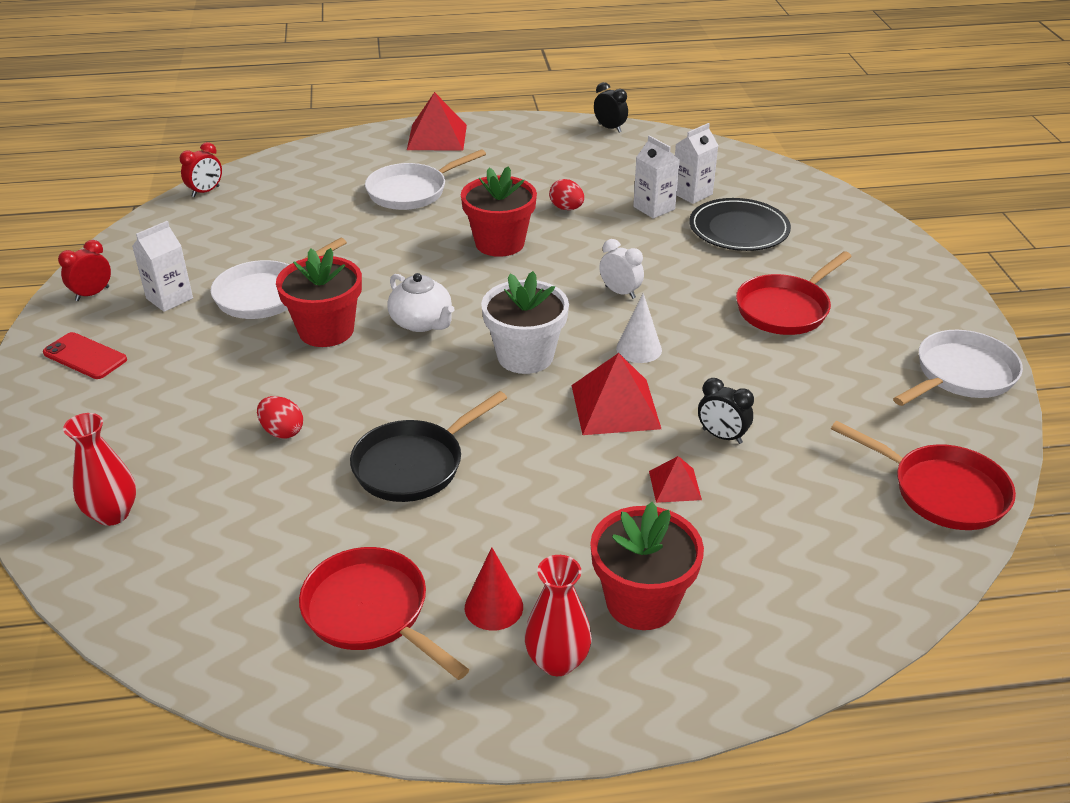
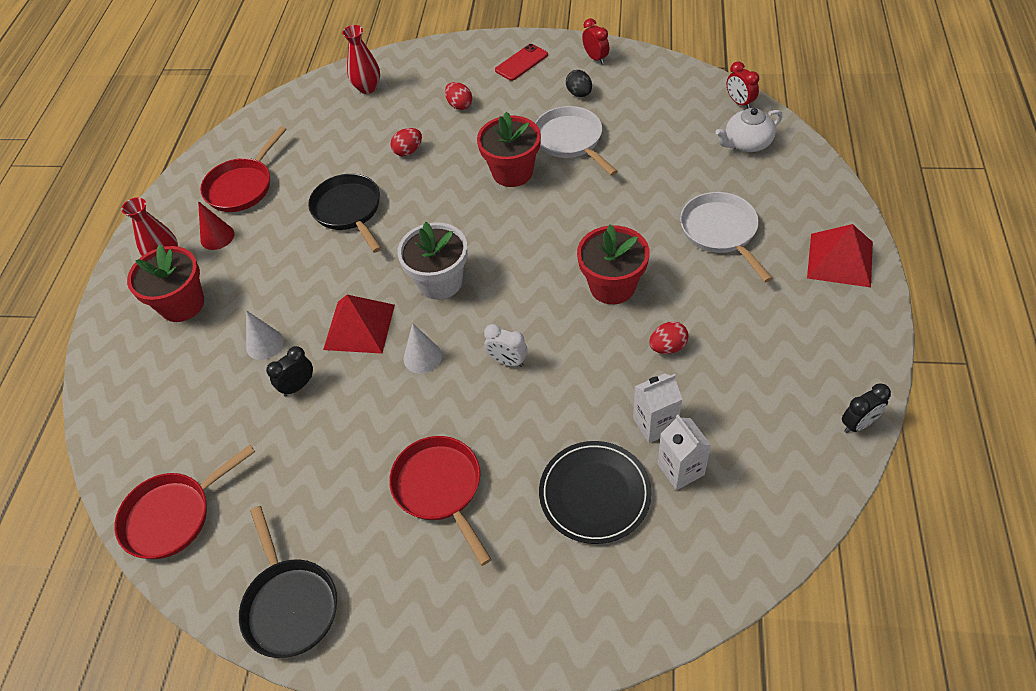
camera: 110 degrees right, 15 degrees up
(169, 298) = (579, 93): white carton -> black egg
(178, 399) = (459, 105): none -> red egg
(371, 612) = (242, 186): red pan -> red pan turned 150 degrees clockwise
(422, 322) = (505, 225): white teapot -> white teapot (747, 143)
(620, 292) = (508, 361): white clock -> white clock turned 60 degrees clockwise
(675, 485) = (264, 344): red pyramid -> white cone
(961, 375) = (290, 605): white pan -> black pan

